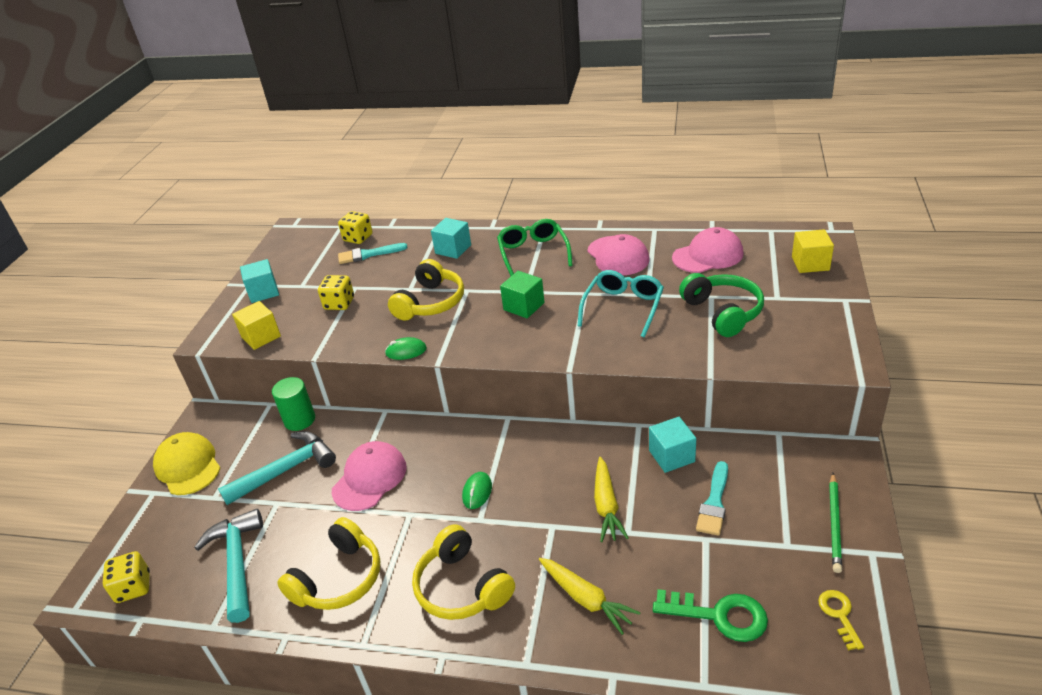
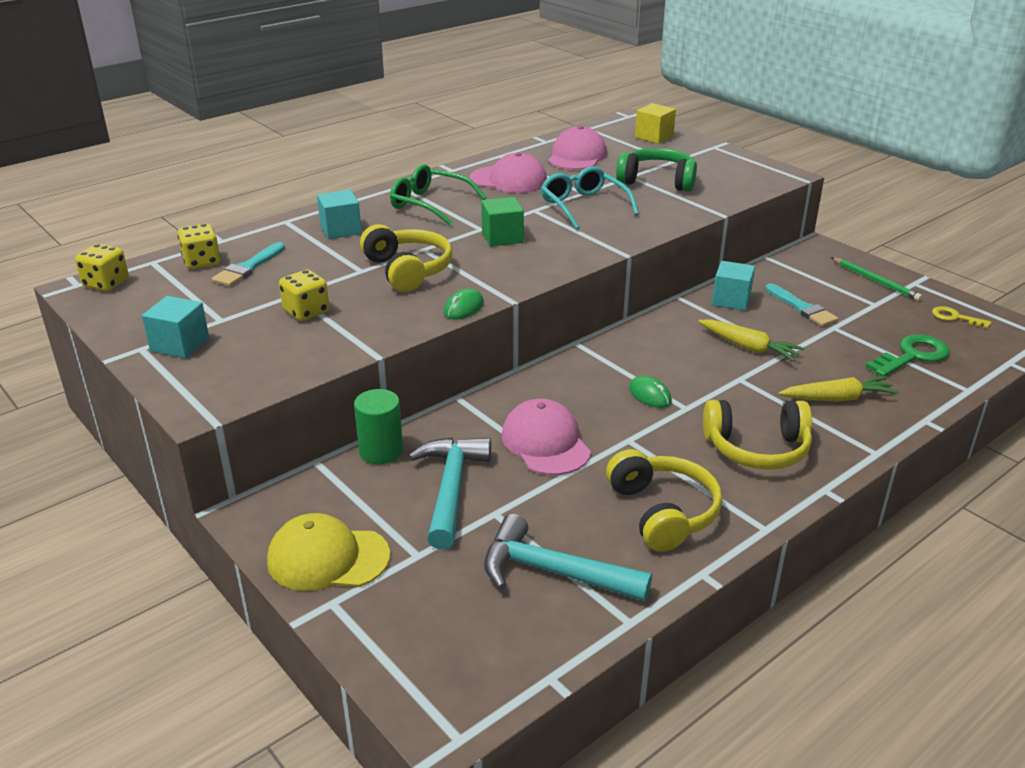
camera: 55 degrees left, 5 degrees down
(133, 587) = (487, 669): yellow dice -> yellow dice (106, 283)
(261, 337) = (270, 373): yellow cube -> none

